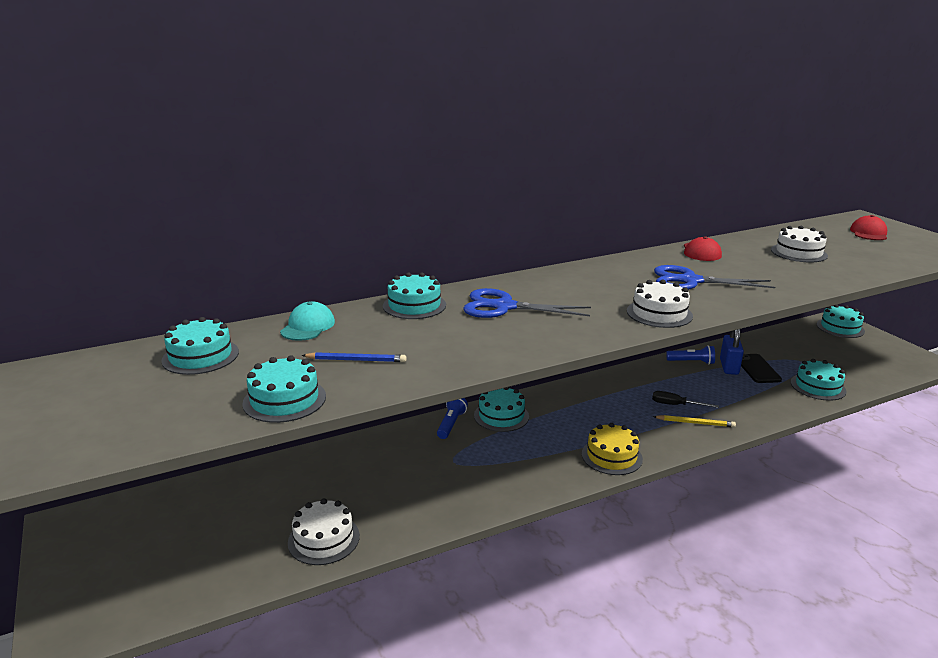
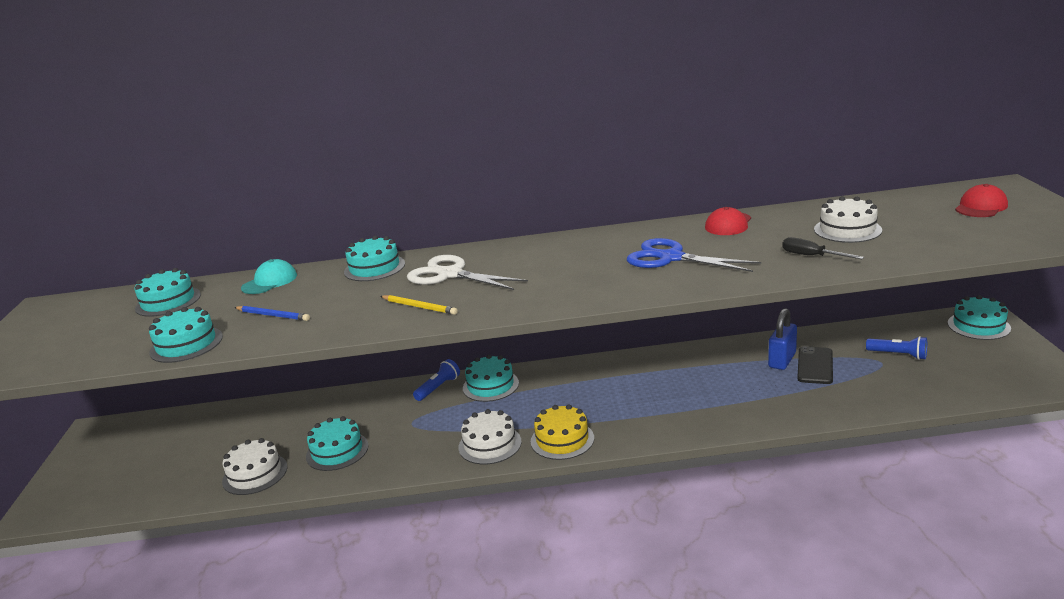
camera: 25 degrees right, 0 degrees up
(504, 307) = (450, 274): blue scissors -> white scissors
(659, 313) = (591, 292): white cake -> white cake (490, 444)
(675, 405) = (679, 396): black screwdriver -> black screwdriver (811, 256)
(691, 362) = (742, 350): blue flashlight -> blue flashlight (898, 355)
(695, 423) = (682, 417): yellow pencil -> yellow pencil (419, 307)
(818, 387) = (872, 394): turquoise cake -> turquoise cake (337, 451)

